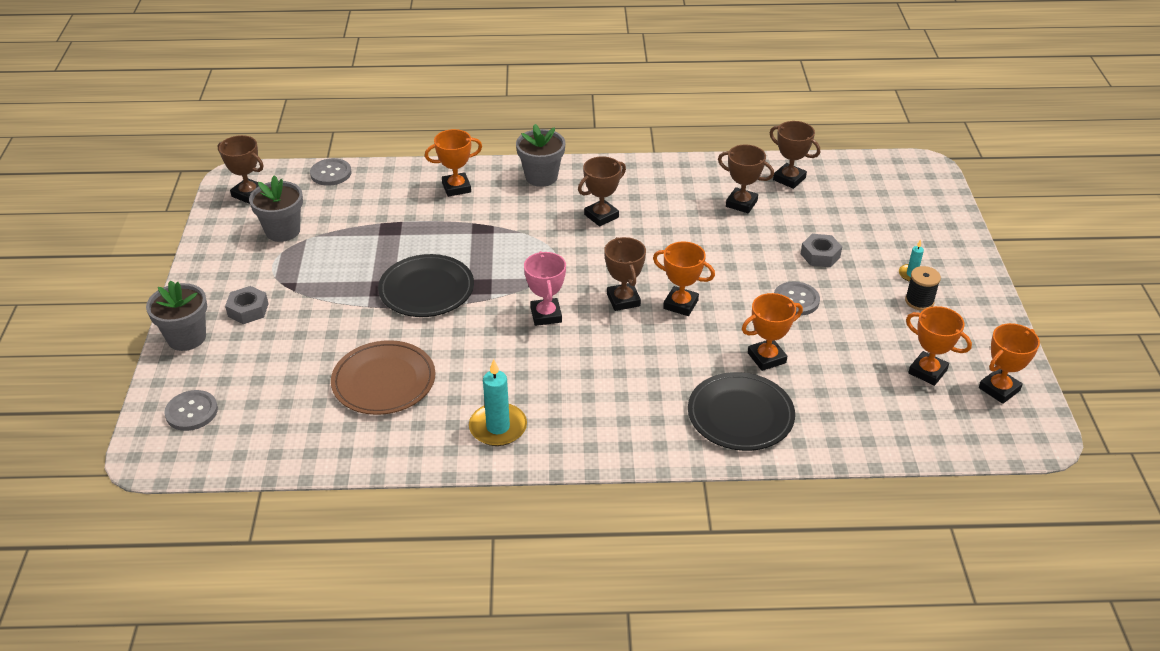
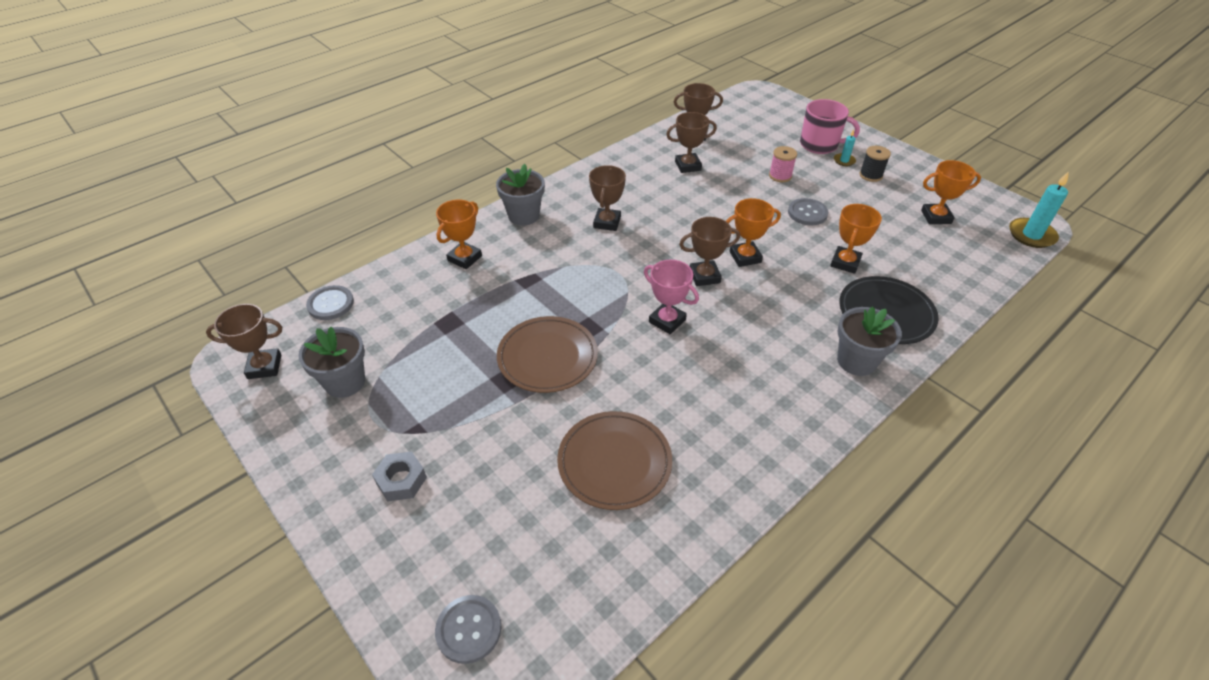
camera: 40 degrees left, 5 degrees up
(186, 338) = (367, 553): grey flower pot -> grey flower pot (856, 361)
(426, 289) = (547, 357): black plate -> brown plate
(498, 427) = (753, 437): turquoise candle -> turquoise candle (1031, 235)
(623, 300) = (704, 276): brown trophy -> brown trophy turned 45 degrees counterclockwise
(820, 255) = (780, 176): grey nut -> pink spool
(909, 247) = (820, 145): none -> pink mug
(999, 389) = (981, 206): orange trophy -> none

